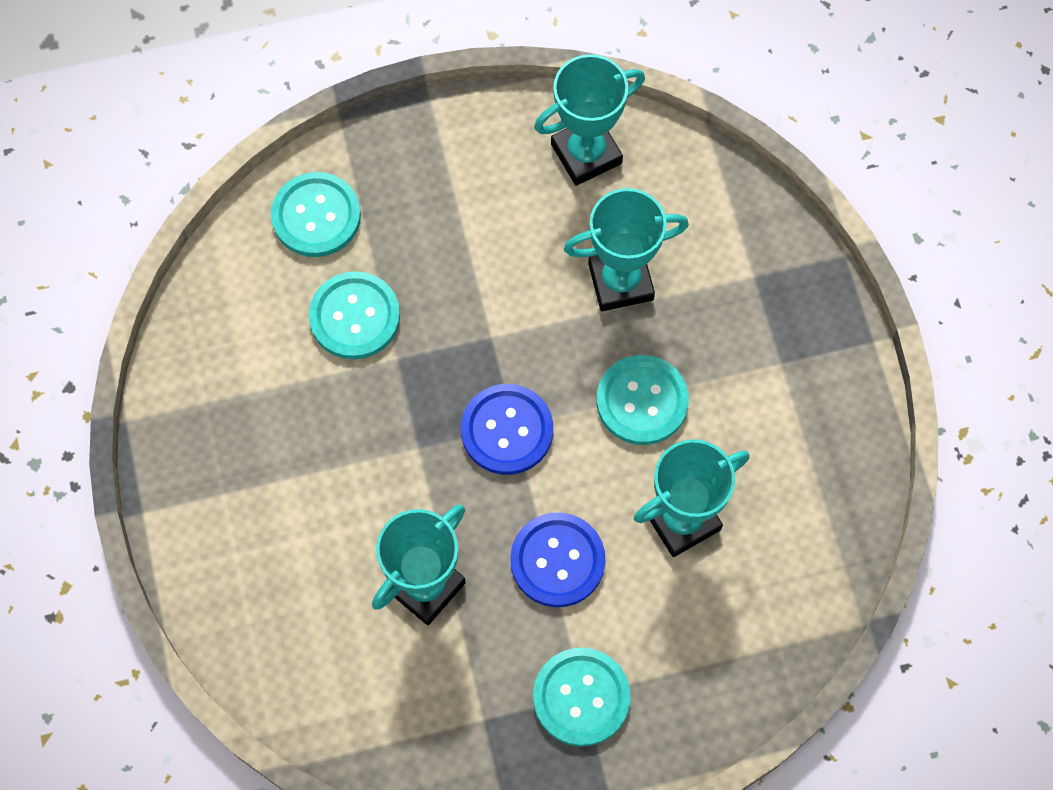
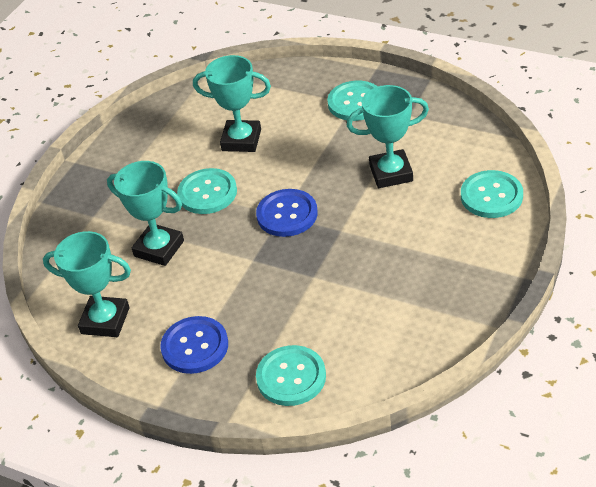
camera: 135 degrees left, 25 degrees down
(354, 317) = (318, 309): turquoise button -> turquoise button (491, 196)
(557, 560) = (316, 153): blue button -> blue button (195, 346)

